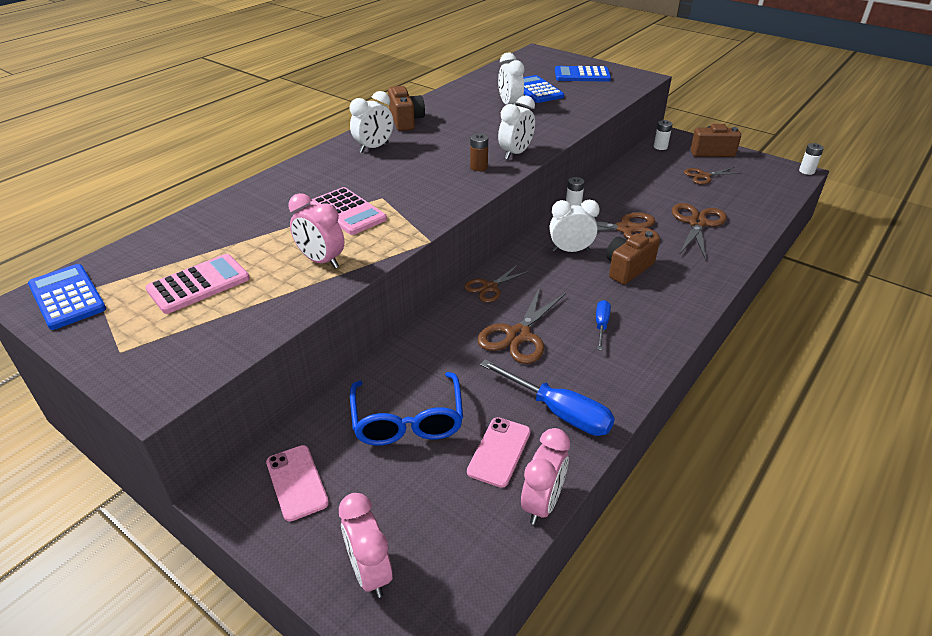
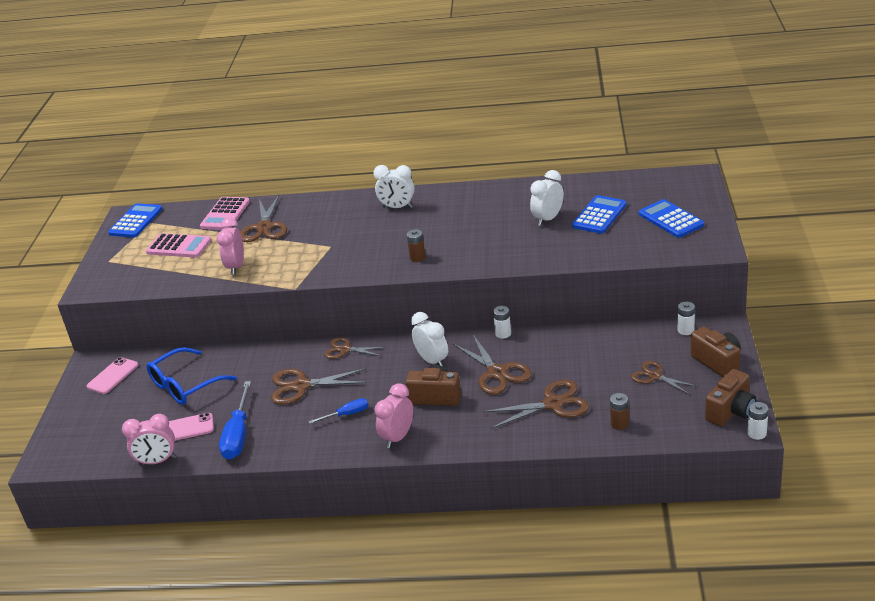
camera: 60 degrees right, 5 degrees down
(271, 219) = (264, 227): none -> brown scissors
(348, 212) = (299, 245): pink calculator -> pink calculator (225, 214)
(370, 572) = (74, 428): pink clock -> pink clock (398, 437)
(406, 121) = (457, 196): brown camera -> brown camera (731, 411)
(515, 153) = (459, 261): white clock -> none
(750, 209) = (619, 424): none -> brown battery

